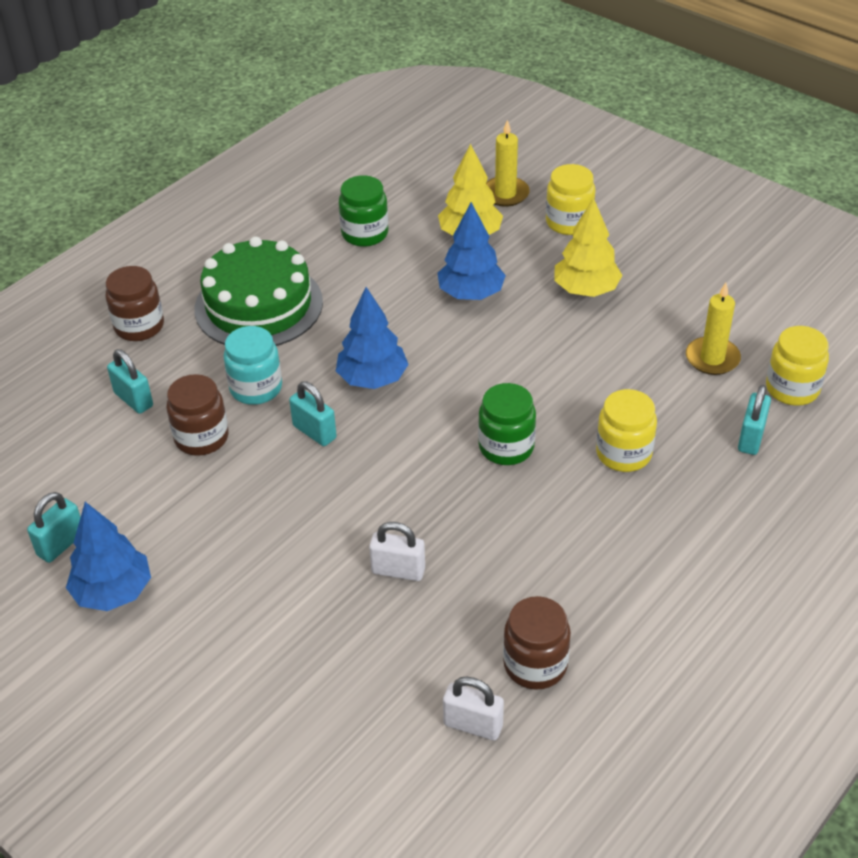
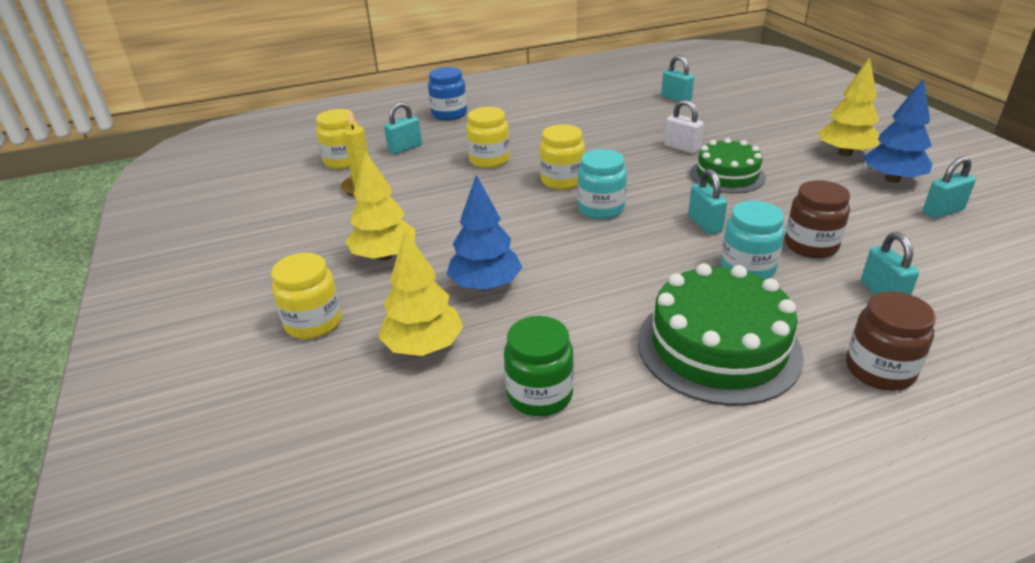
camera: 150 degrees left, 10 degrees down
(174, 638) = (844, 153): none -> yellow tree
(317, 527) = (727, 175): none -> green cake
(372, 379) = (632, 245): blue tree -> none
(432, 417) = (601, 209): none -> turquoise jar
(473, 725) = (676, 98): white padlock -> turquoise padlock
(505, 194) = (329, 385): yellow candle -> none
(506, 447) = (562, 180): green jar -> yellow jar
(535, 664) = (628, 106): brown jar -> none
(784, 537) = (449, 114): none -> blue jar

